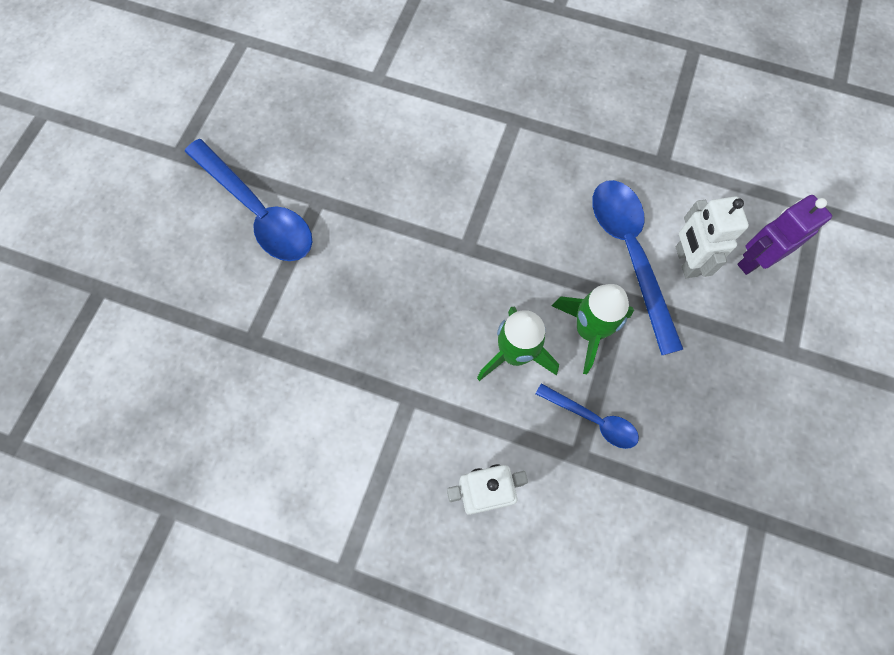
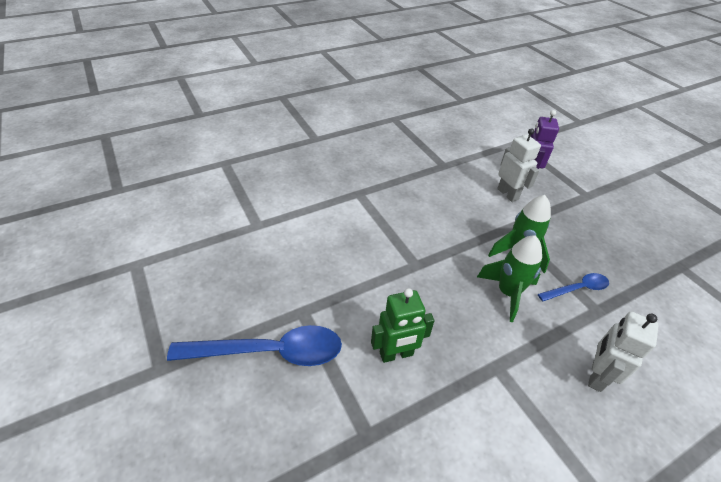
camera: 50 degrees left, 25 degrees down
(345, 306) = (396, 354): none -> green robot
(630, 255) = (485, 209): blue spoon -> none
(685, 261) = (508, 194): white robot -> white robot turned 150 degrees counterclockwise

